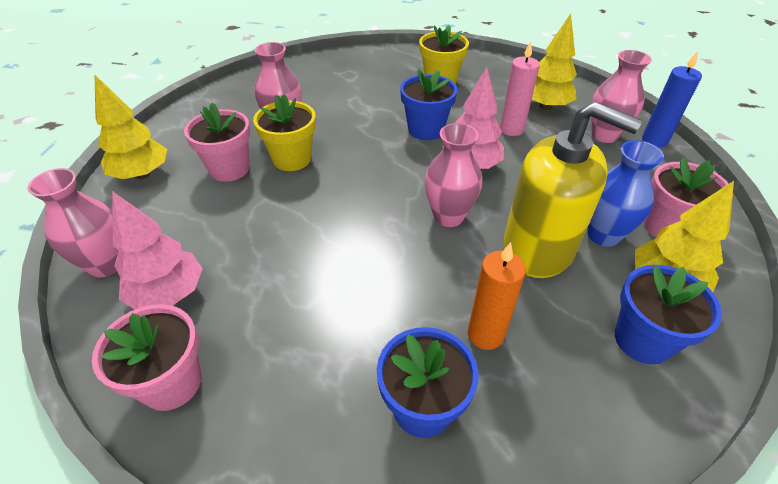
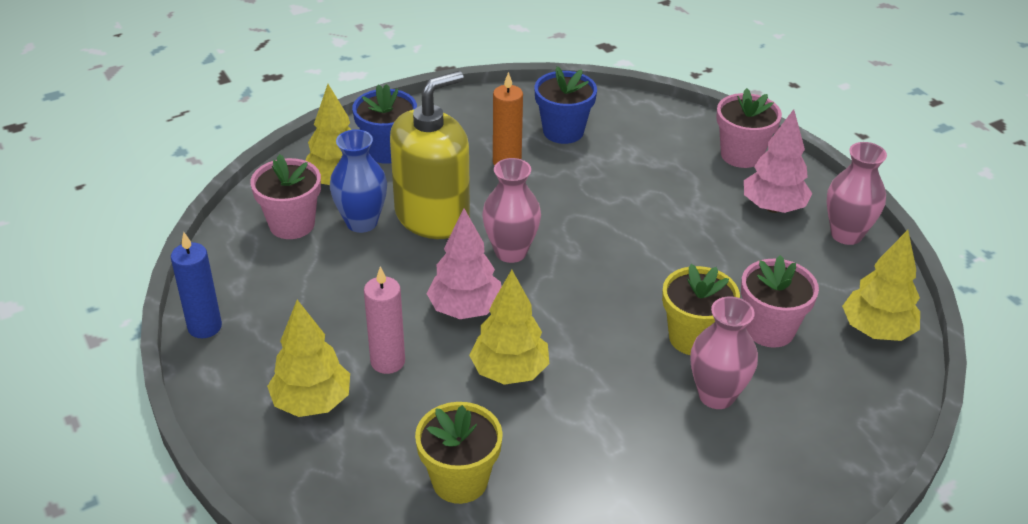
camera: 175 degrees left, 5 degrees down
(426, 130) = (510, 372): blue flower pot -> yellow tree
(538, 248) = (432, 216): yellow soap dispenser -> yellow soap dispenser turned 105 degrees clockwise
(604, 135) = (265, 341): pink vase -> none

